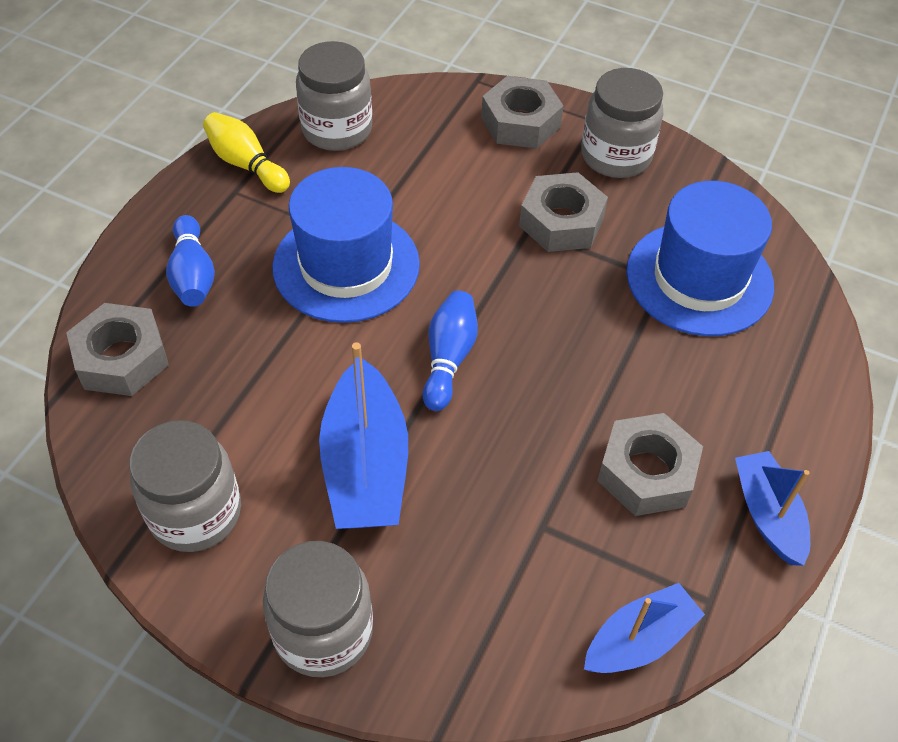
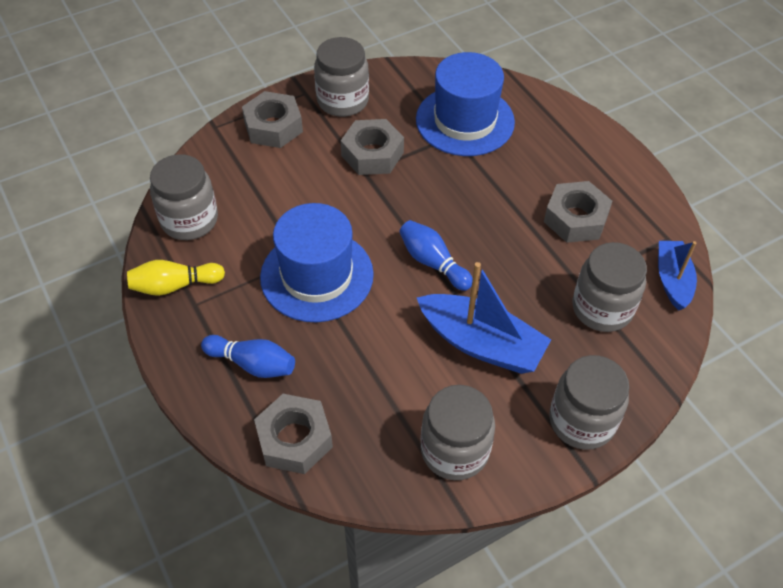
camera: 55 degrees left, 0 degrees up
(520, 573) = (602, 308): none -> grey jar
(767, 514) = (633, 186): blue boat -> none

